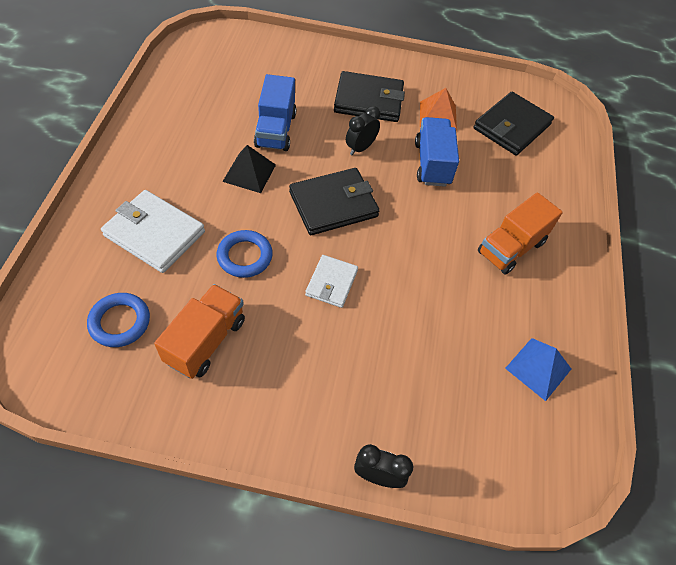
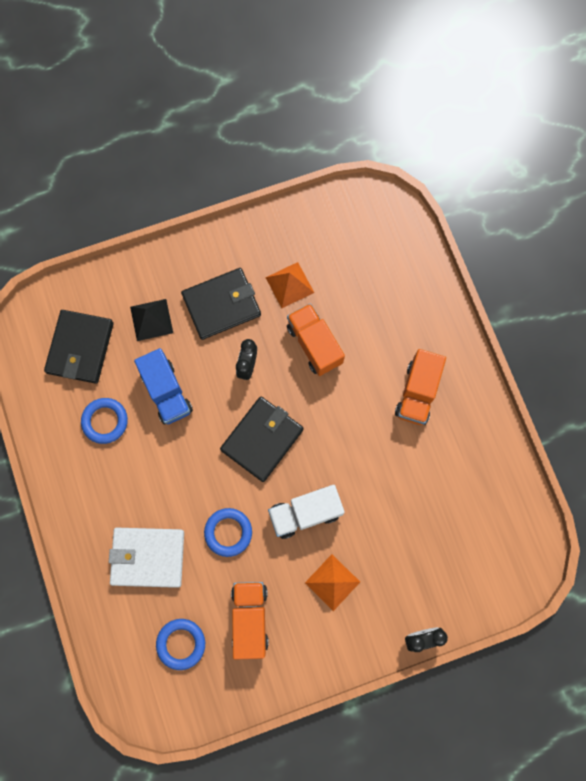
camera: 25 degrees left, 20 degrees up
(207, 122) = (105, 421): none -> blue ring
(249, 173) = (176, 452): black pyramid -> black pyramid (151, 319)
(315, 358) = (332, 582): none -> orange pyramid
(331, 283) = (305, 513): white wallet -> white truck
(432, 164) = (314, 344): blue truck -> orange truck
(512, 126) = (357, 257): black wallet -> black wallet (80, 348)
(538, 368) = (484, 490): blue pyramid -> none

